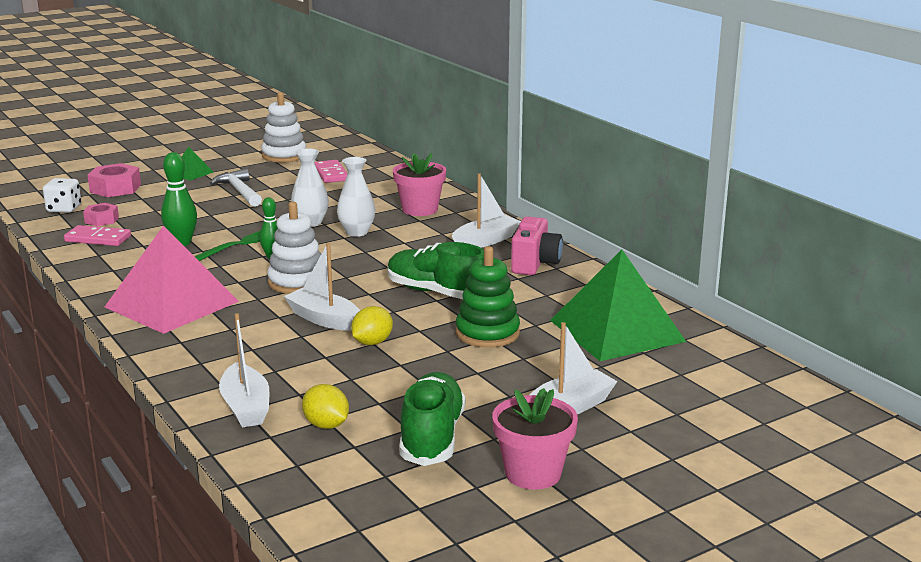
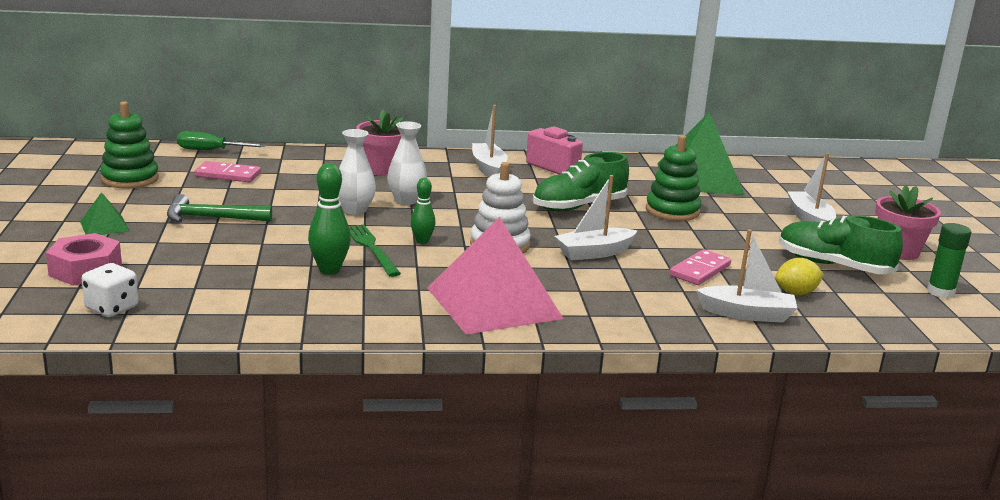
camera: 65 degrees left, 0 degrees up
(98, 239) = (253, 306): pink domino -> pink domino (700, 270)
(101, 220) = (190, 294): pink nut -> none
(239, 191) = (212, 218): white hammer -> green hammer
(284, 155) = (130, 179): white stacking toy -> green stacking toy
(372, 342) = (657, 247): yellow lemon -> none
(375, 157) = (210, 150): none -> green screwdriver
(424, 513) = (940, 292): none -> green glue stick

